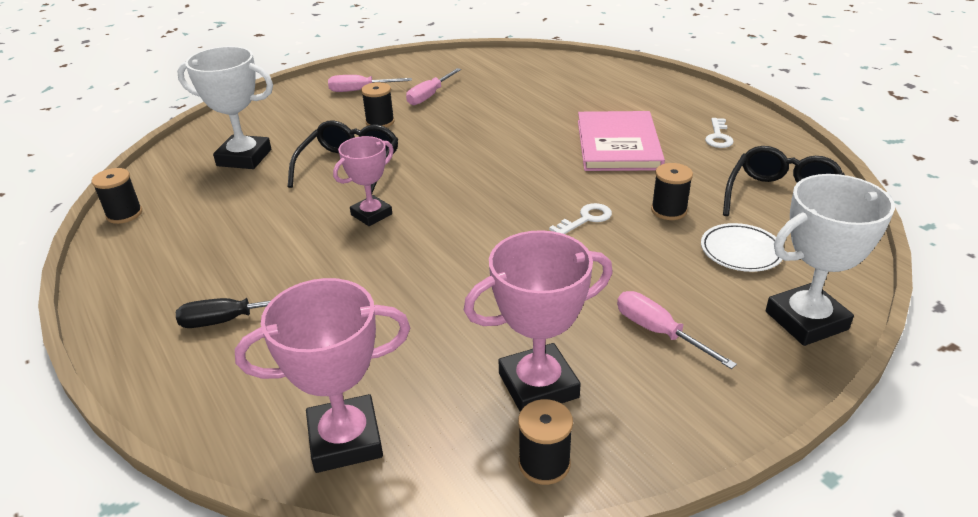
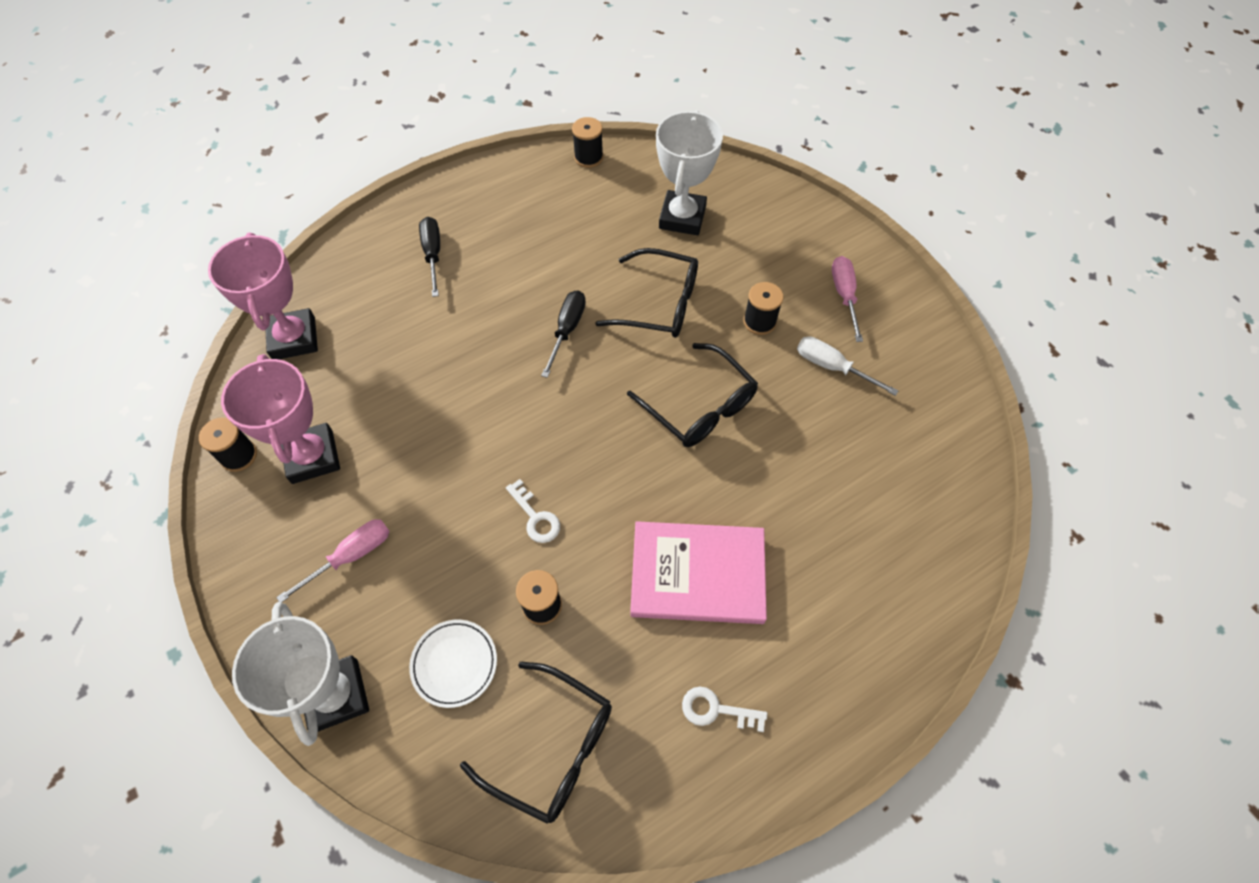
camera: 90 degrees right, 25 degrees up
(371, 214) = (567, 330): pink trophy -> black screwdriver
(429, 96) = (832, 367): pink screwdriver -> white screwdriver
(465, 146) = (699, 406): none -> black glasses

